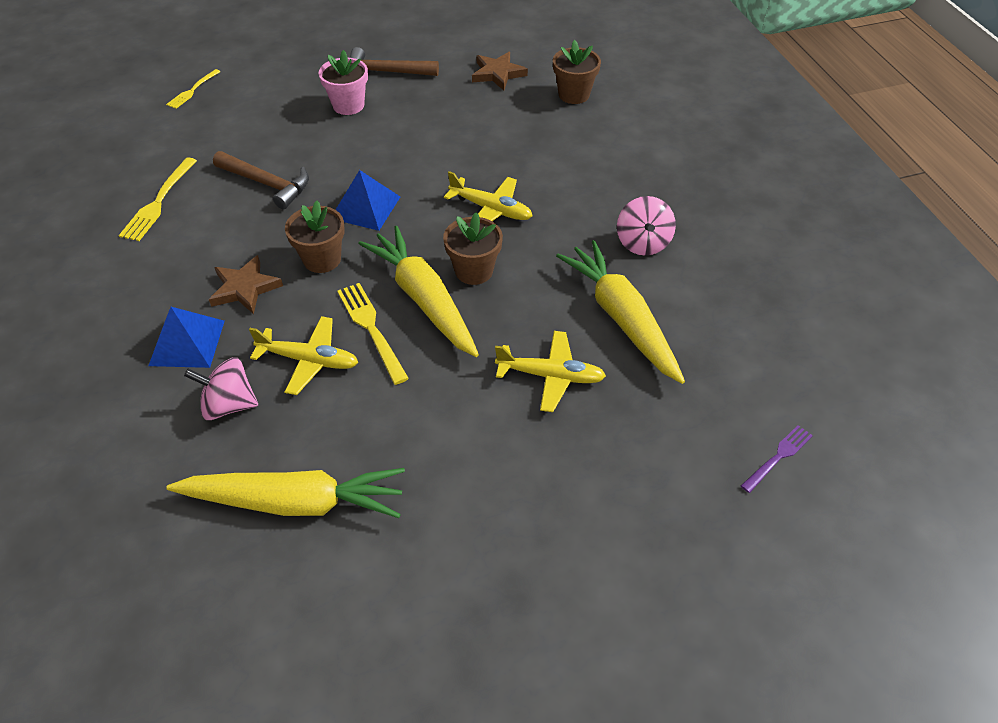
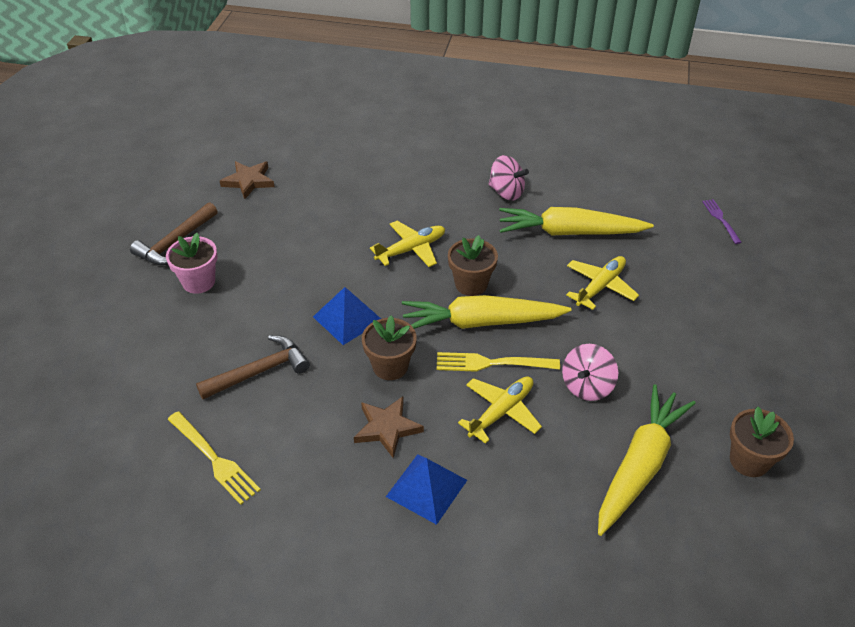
camera: 60 degrees left, 5 degrees down
(193, 90) = (55, 384): yellow fork -> none
(229, 404) = (518, 478): pink spinning top -> pink spinning top (587, 386)
(574, 94) = (317, 155): brown flower pot -> brown flower pot (749, 460)

